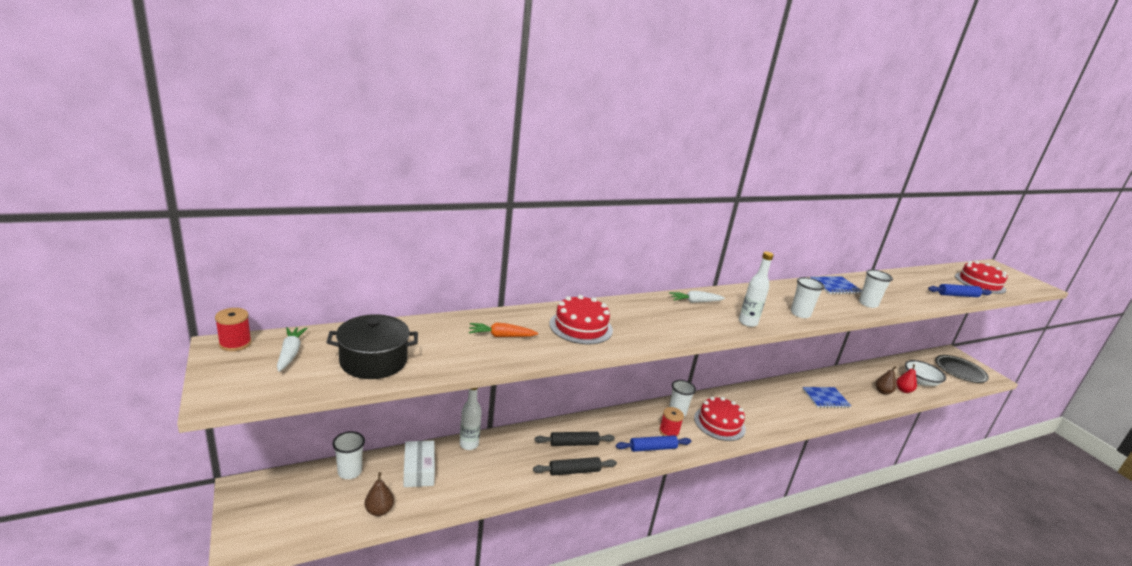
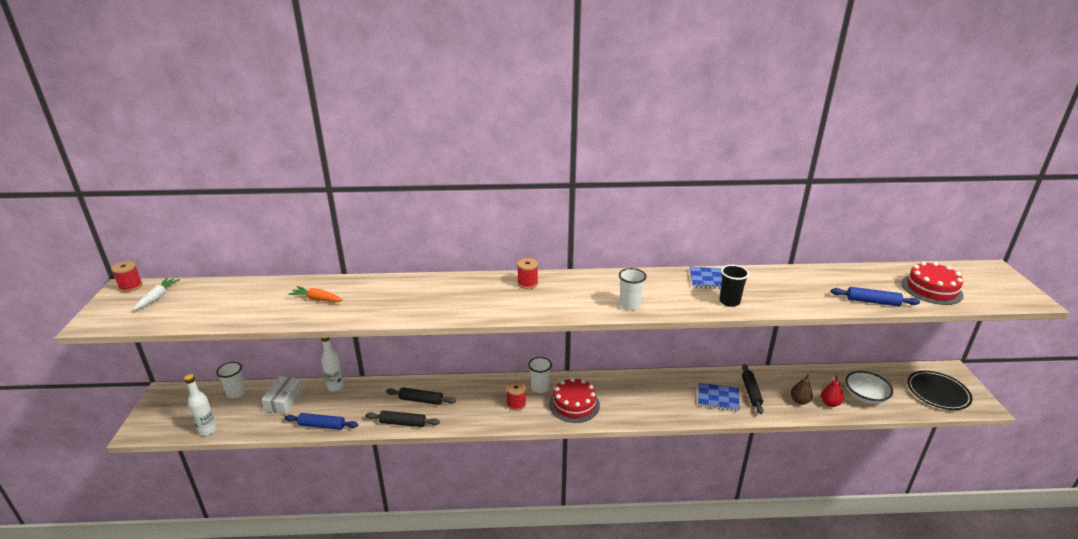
camera: 25 degrees right, 5 degrees up
(373, 361) = (205, 309): black pot -> none
(379, 510) = (236, 425): brown pear -> none
(581, 327) = (391, 298): red cake -> none
(652, 448) = (488, 416): blue rolling pin -> blue rolling pin (322, 425)
(695, 302) = (527, 283): white carrot -> red spool
(747, 322) = (558, 309): white bottle -> white bottle (207, 430)
(844, 389) = (751, 392): none -> black rolling pin
(868, 304) = (729, 301): white cup -> black cup

